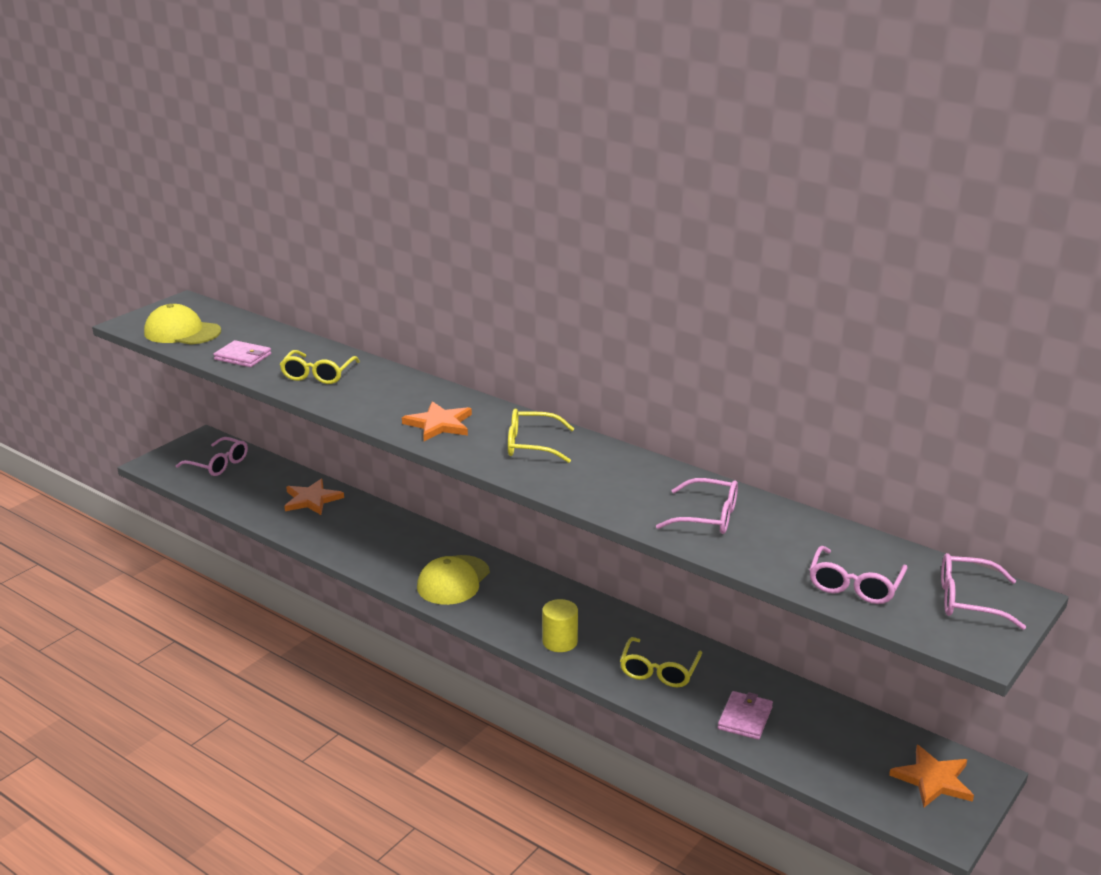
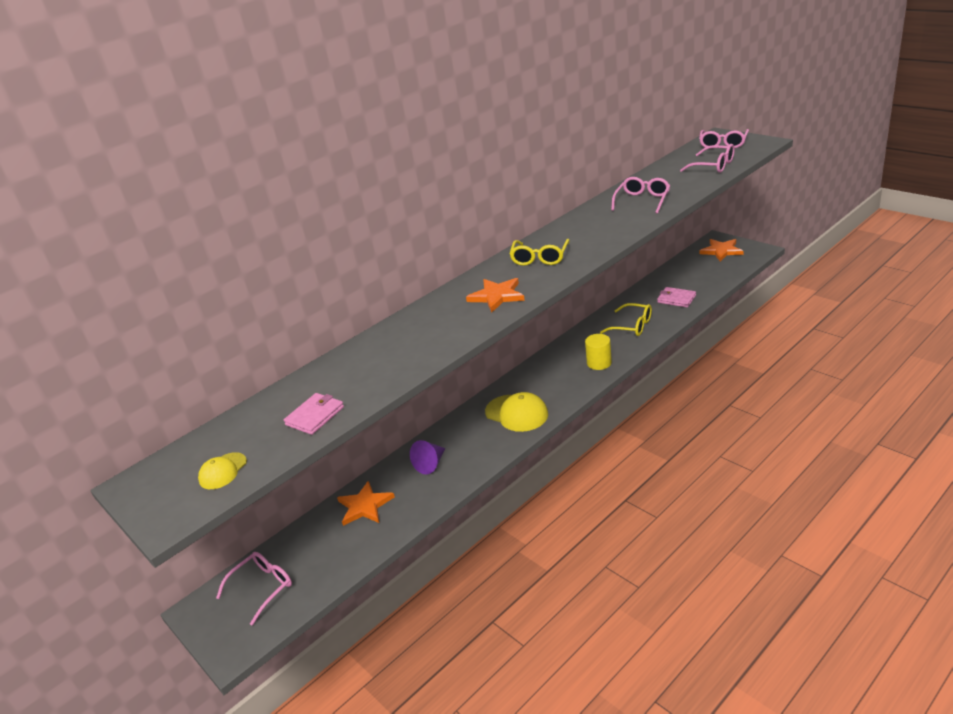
camera: 75 degrees left, 5 degrees up
(182, 332) = (223, 471): yellow cap -> yellow cap, size x0.56
(318, 375) = (379, 364): yellow glasses -> none
(369, 530) = (430, 464): none -> purple cone

